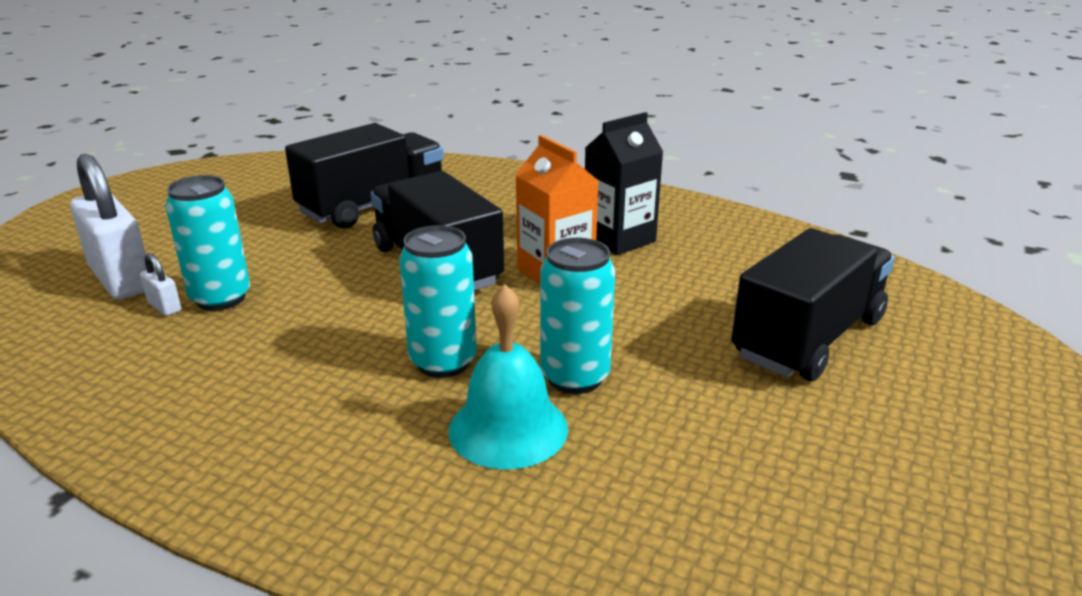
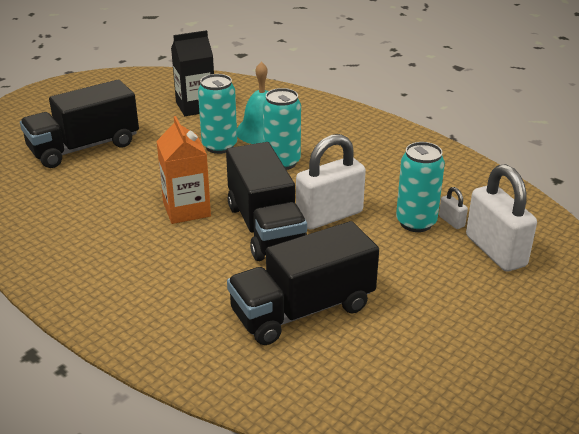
camera: 165 degrees left, 5 degrees up
(349, 290) = (329, 216): none -> white padlock
(619, 239) = (118, 232): black carton -> black carton (195, 106)

